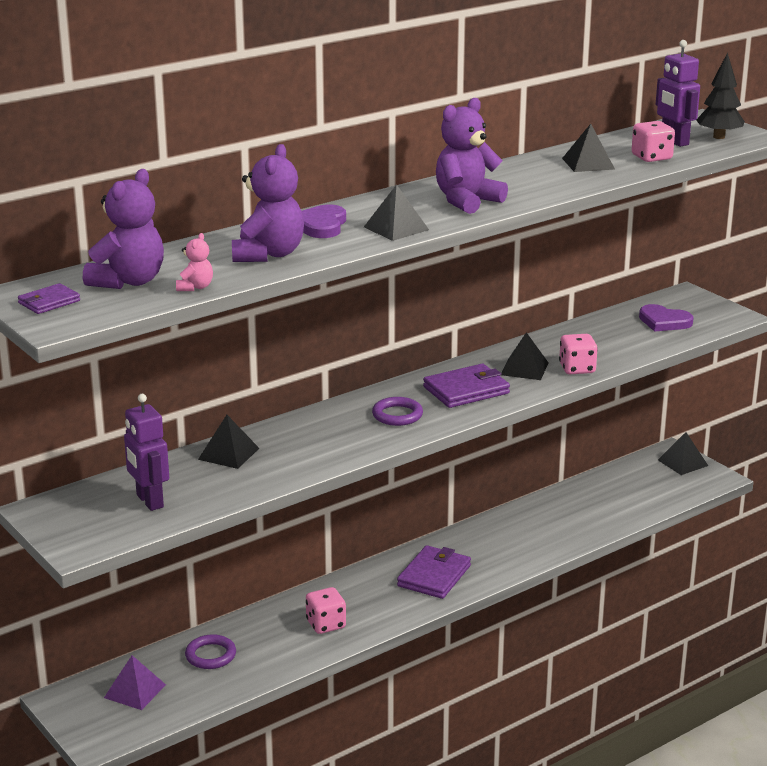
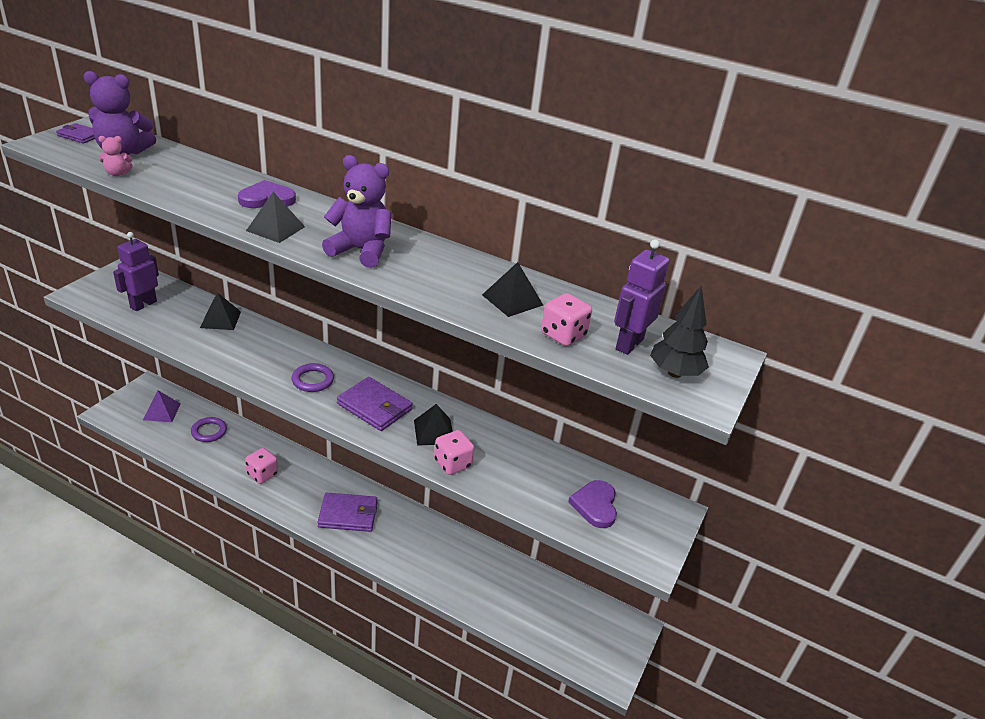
camera: 60 degrees right, 10 degrees up
(268, 254) = (194, 188): purple teddy bear -> none
(682, 463) = (620, 641): black pyramid -> none

